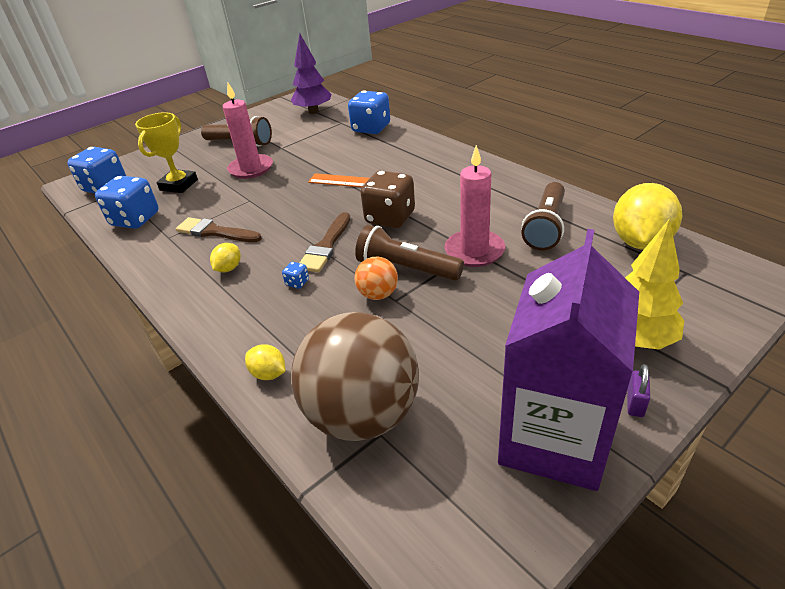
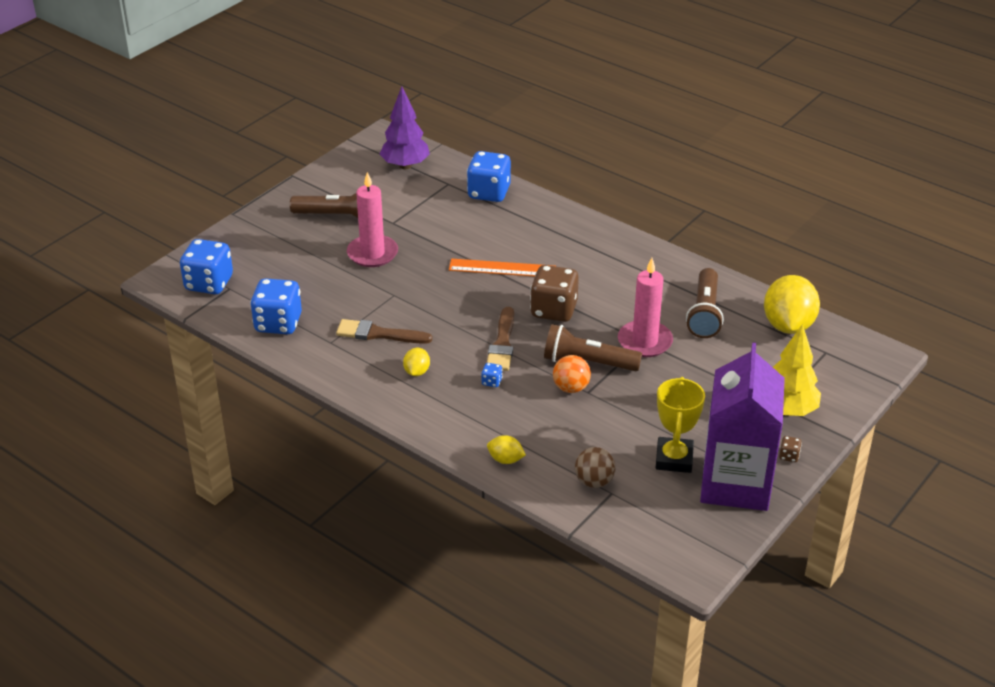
camera: 15 degrees left, 0 degrees up
(179, 185) = (299, 278): yellow trophy -> yellow trophy (674, 459)
(362, 415) = (594, 481): brown ball -> brown ball, size x0.45
(635, 403) = (789, 456): purple padlock -> brown dice

